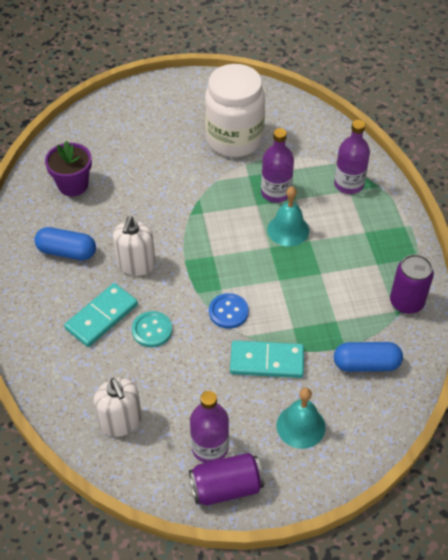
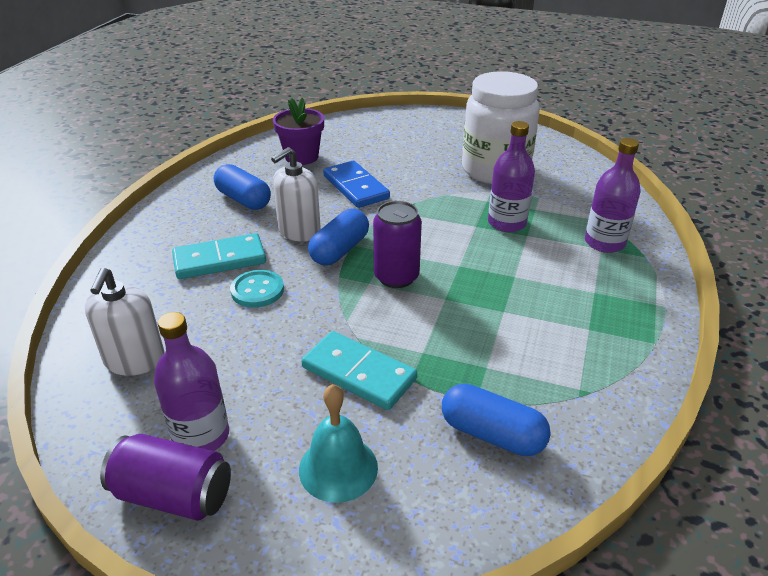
camera: 30 degrees right, 15 degrees down
(143, 201) = (355, 187): none -> blue domino
(179, 269) = (339, 250): none -> blue capsule
(228, 312) = (357, 306): blue button -> none
(288, 230) = (495, 258): turquoise bell -> none
(406, 302) = (605, 386): purple can -> purple can (396, 277)

